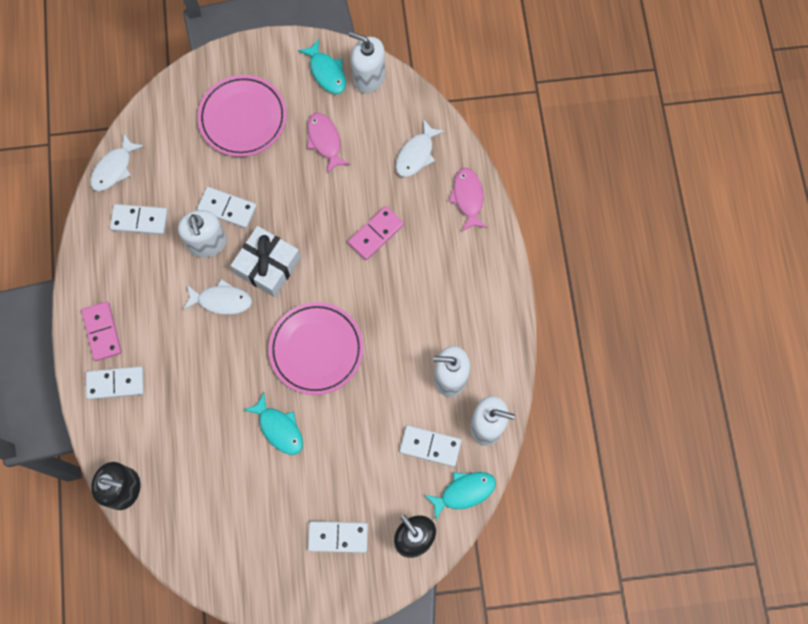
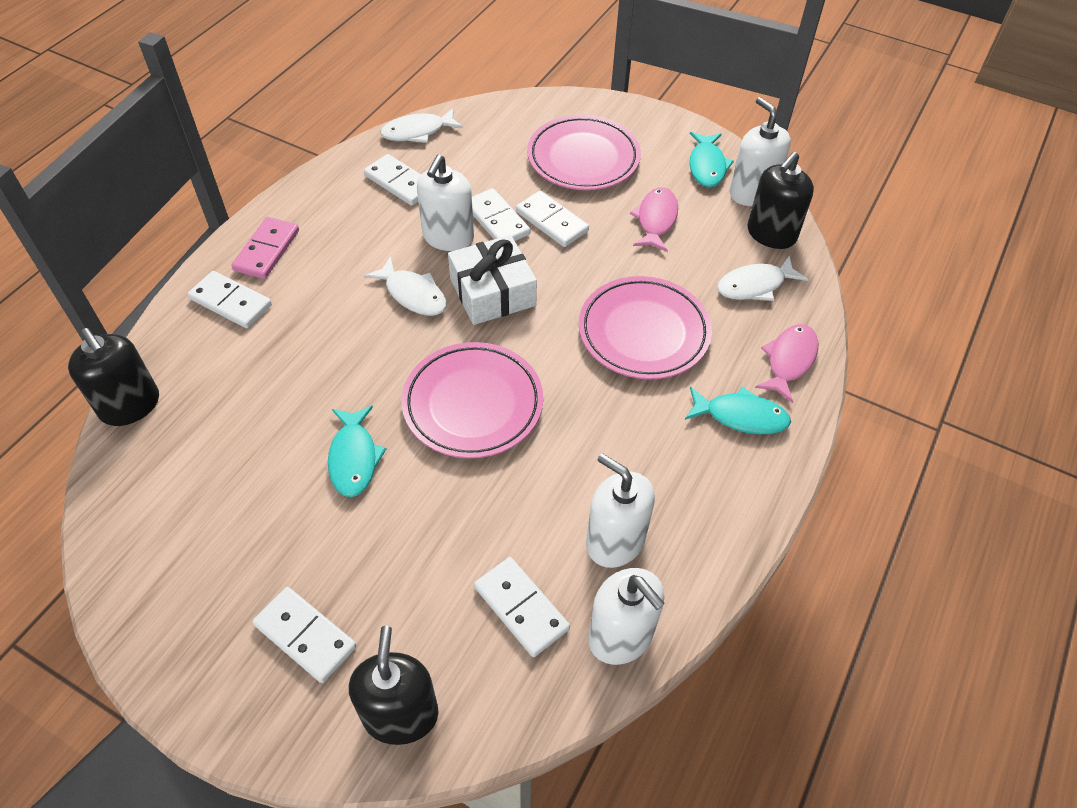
camera: 35 degrees right, 20 degrees down
(262, 186) = (551, 221): none -> white domino
(376, 234) = (643, 332): pink domino -> pink plate
(401, 105) = (771, 234): none -> black soap dispenser
(464, 492) = (520, 703): turquoise fish -> turquoise fish (740, 416)

